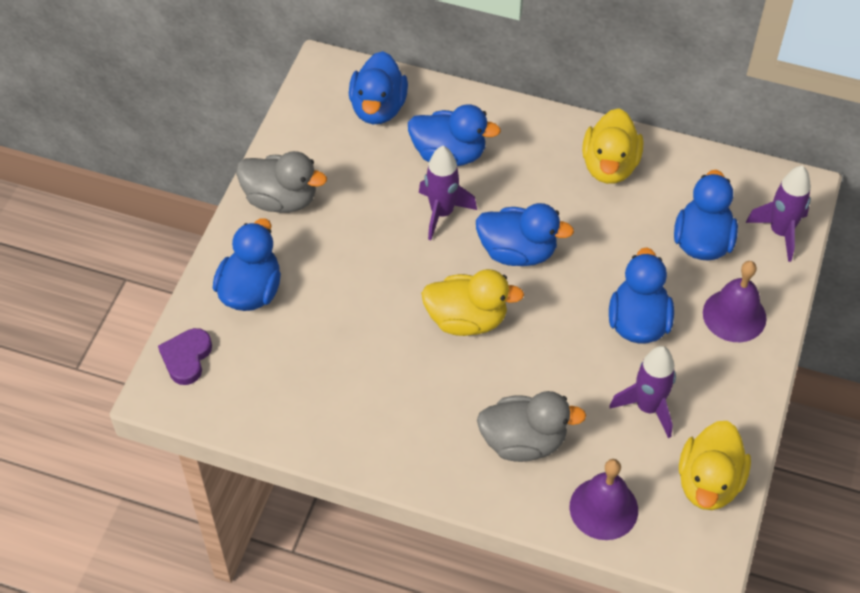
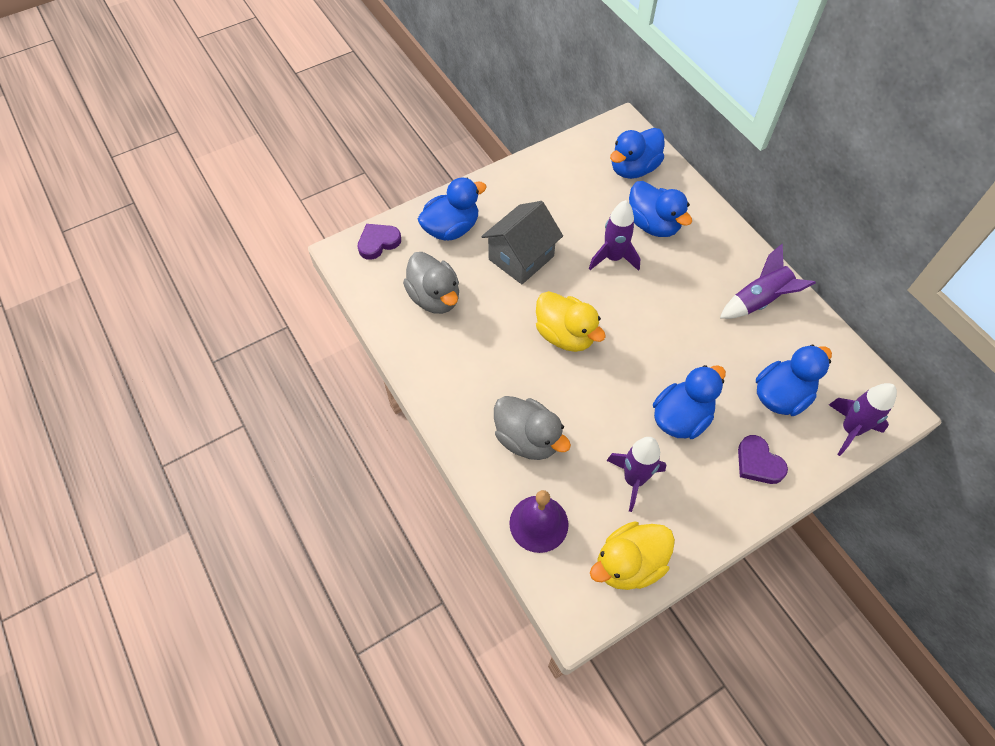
camera: 40 degrees right, 5 degrees up
(281, 199) = (520, 186): grey duck -> grey duck (434, 297)
(352, 273) = (521, 258): none -> grey house
(517, 252) = (640, 315): blue duck -> none
(609, 166) = (759, 301): yellow duck -> purple rocket
(734, 315) = (758, 463): purple bell -> purple heart

